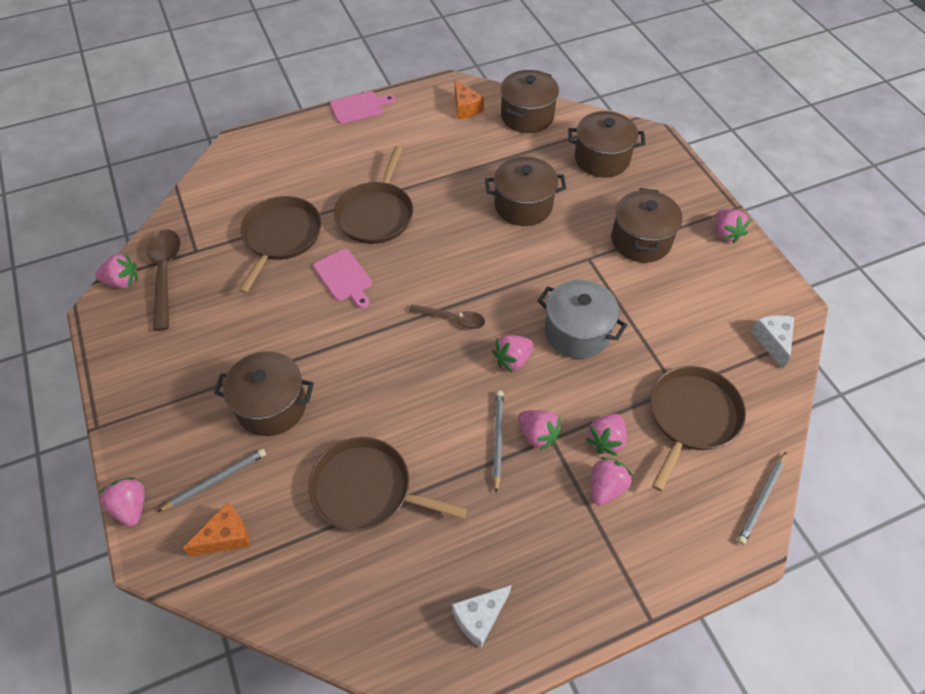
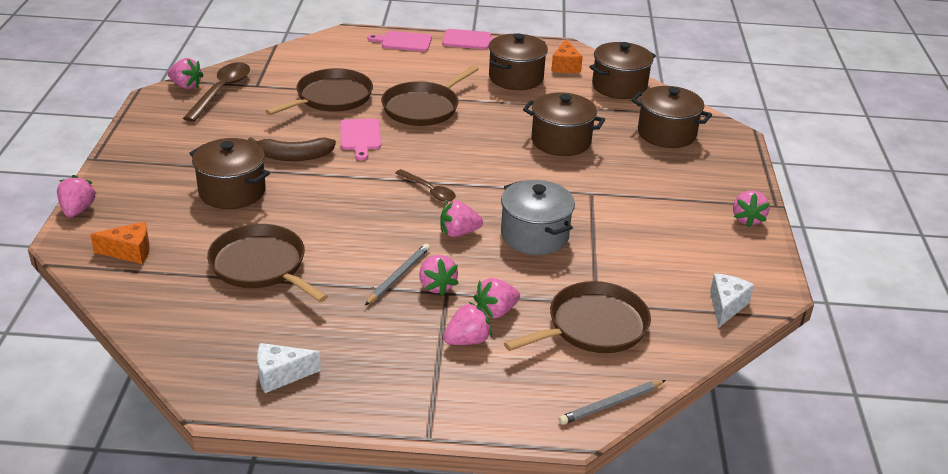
camera: 25 degrees right, 20 degrees down
(215, 481) = (151, 218): grey pencil -> none
(299, 133) = (403, 42): none -> pink cutting board
(299, 332) = (294, 156): none -> brown banana
(641, 240) = (654, 197): brown pot -> brown pot (516, 78)

